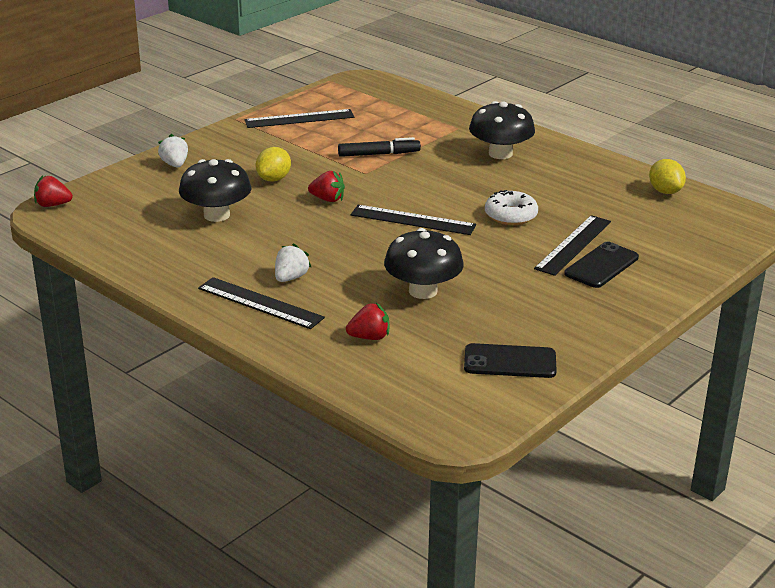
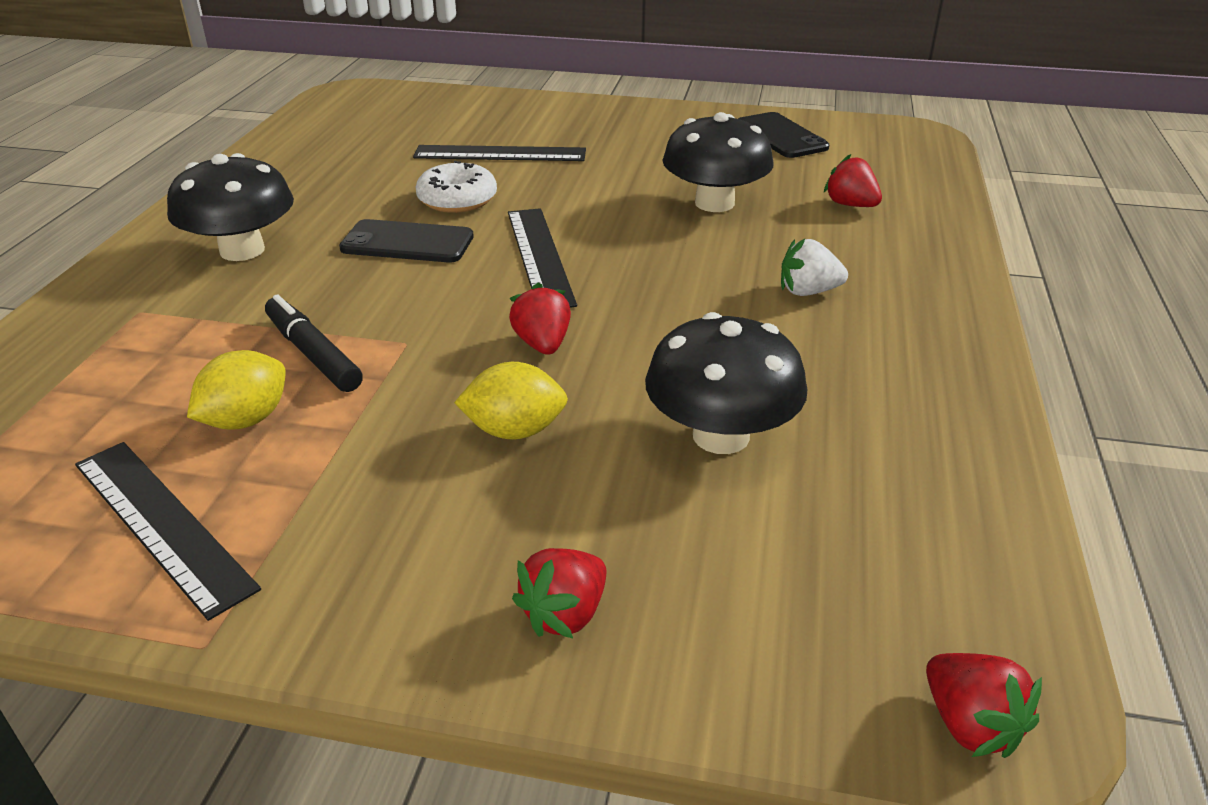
camera: 120 degrees left, 5 degrees up
(175, 164) = (565, 614): white strawberry -> red strawberry
(260, 303) = (896, 291): black ruler -> none
(601, 266) = (534, 134): black phone -> black phone (407, 243)
(665, 191) = (303, 135): yellow lemon -> yellow lemon (246, 420)

